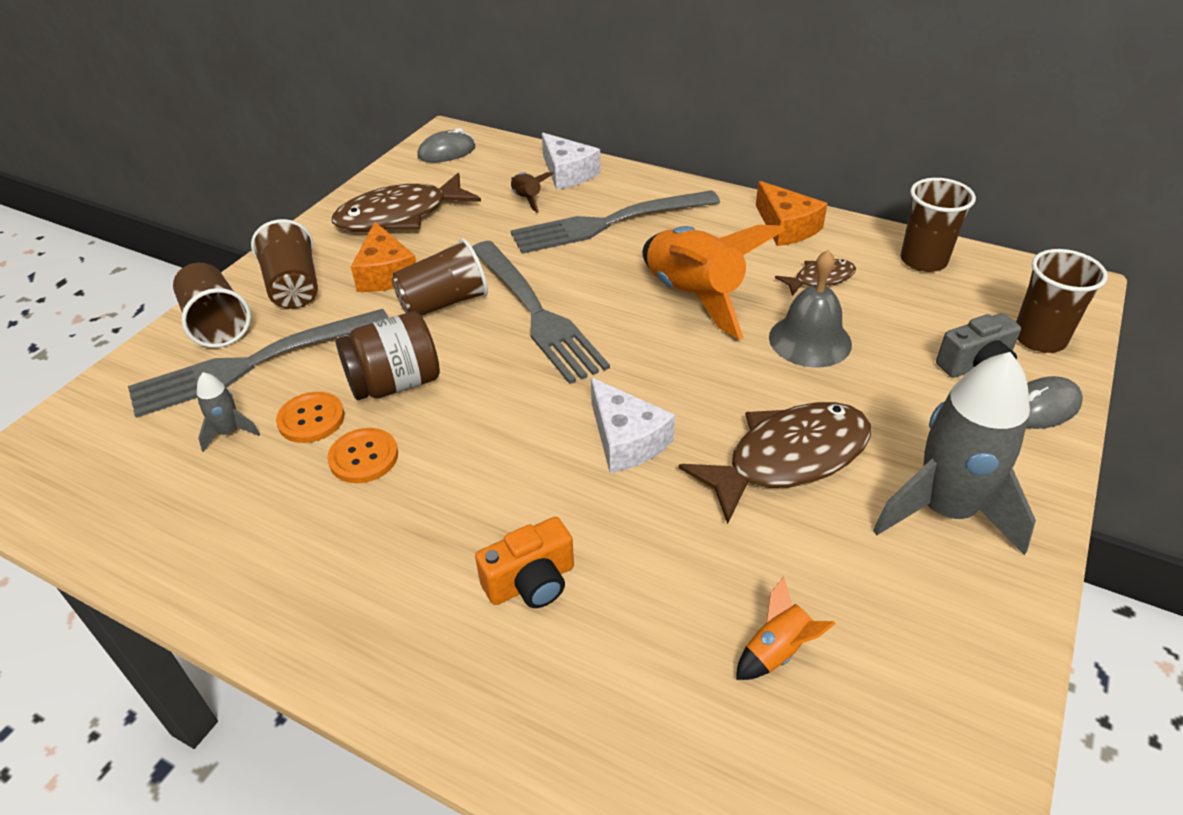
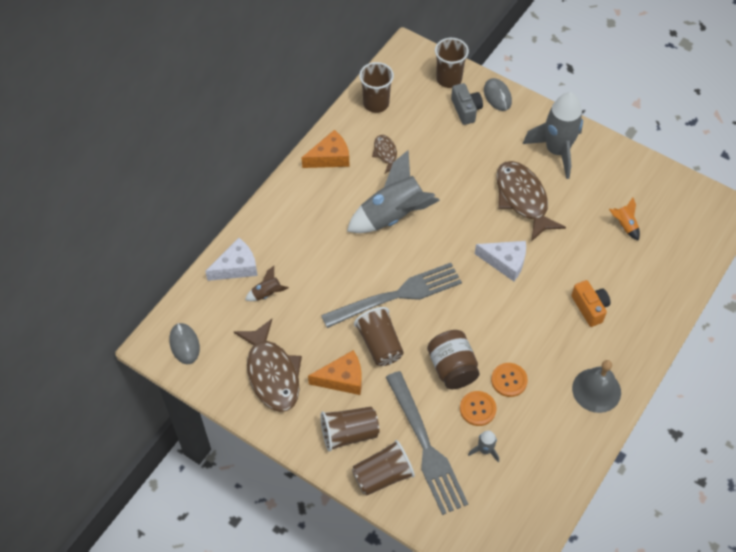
camera: 85 degrees left, 15 degrees up
(609, 223) = (307, 249): grey fork -> none
(626, 440) = (505, 262): white cheese -> white cheese turned 45 degrees clockwise
(694, 296) = (393, 215): orange rocket -> grey rocket
(810, 340) = (438, 171): grey bell -> grey bell (596, 390)

